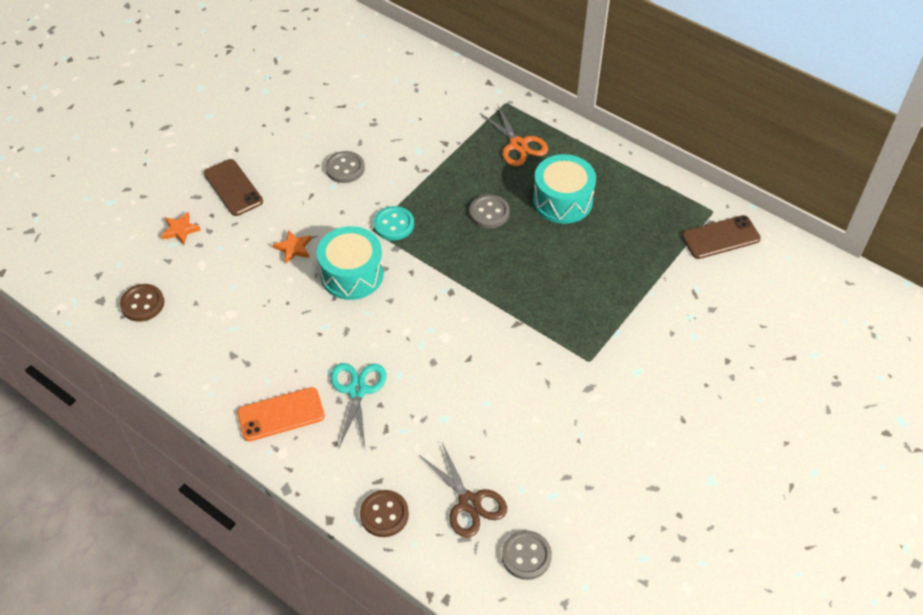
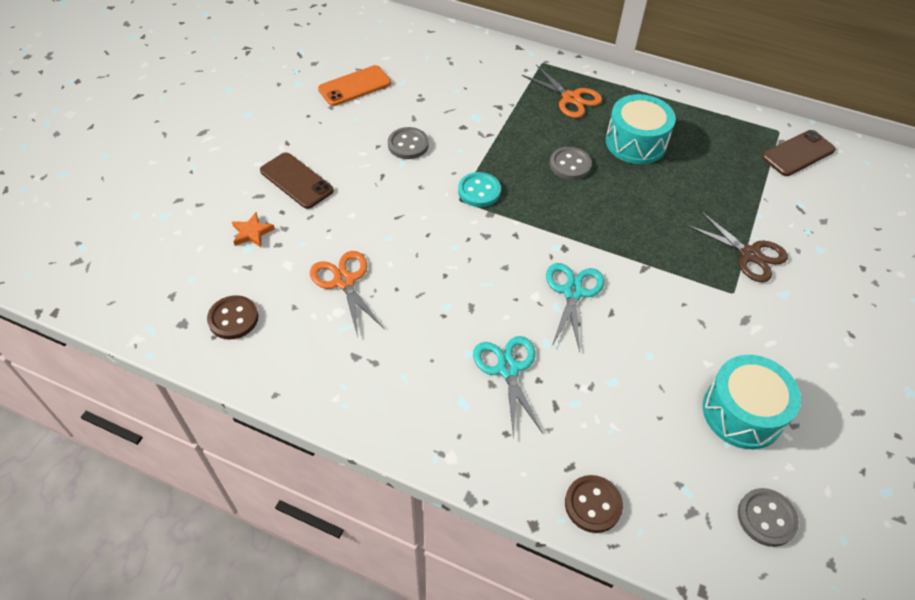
camera: 15 degrees left, 0 degrees up
(245, 288) = (344, 281): none -> orange scissors
(281, 414) = (433, 413): orange phone -> orange phone (355, 86)
(293, 248) = (383, 231): orange star -> none
(352, 274) = (455, 247): turquoise drum -> turquoise drum (742, 412)
(441, 334) = (573, 292): none -> turquoise scissors
(469, 502) = (679, 470): brown scissors -> brown scissors (750, 254)

